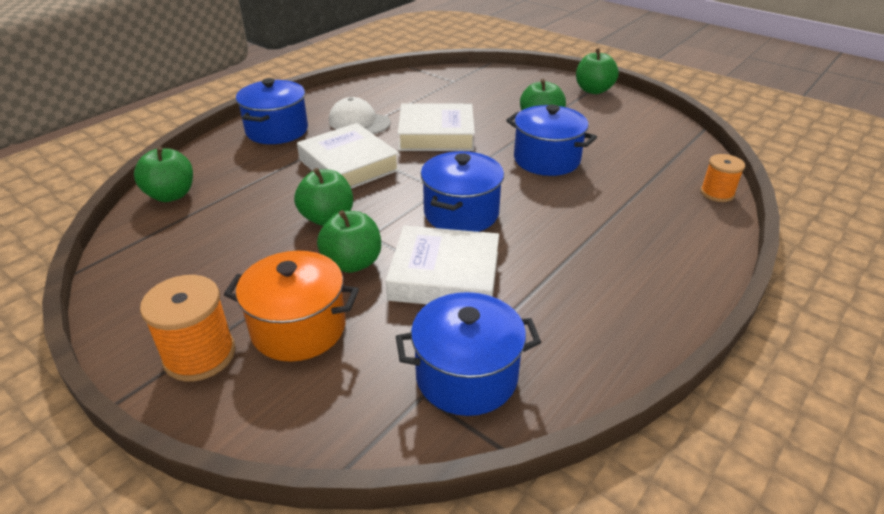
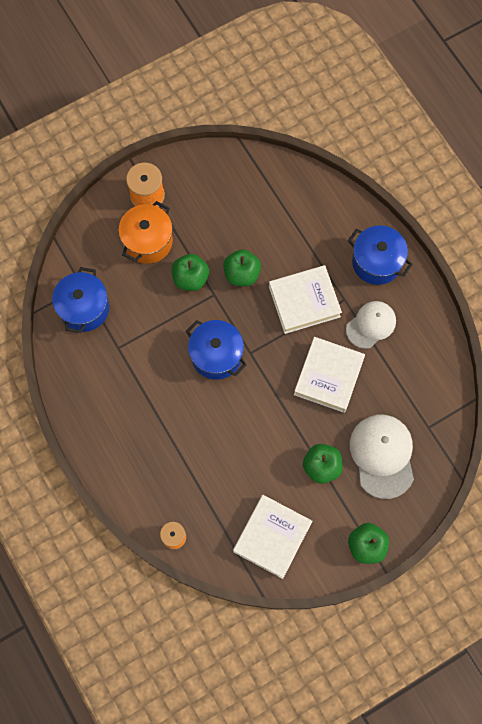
camera: 110 degrees right, 35 degrees up
(171, 195) = (304, 186): green apple -> none
(444, 276) = (159, 324): white book -> white book (272, 537)
(500, 96) = (382, 456): none -> white cap
(546, 159) = (261, 442): blue pot -> none

